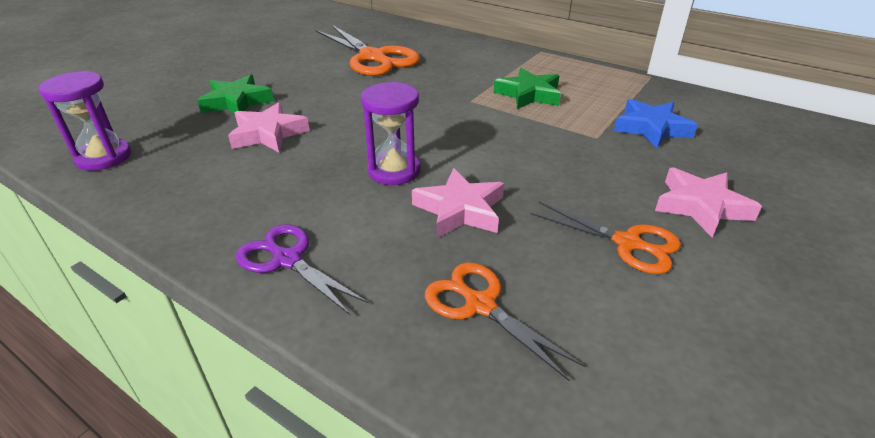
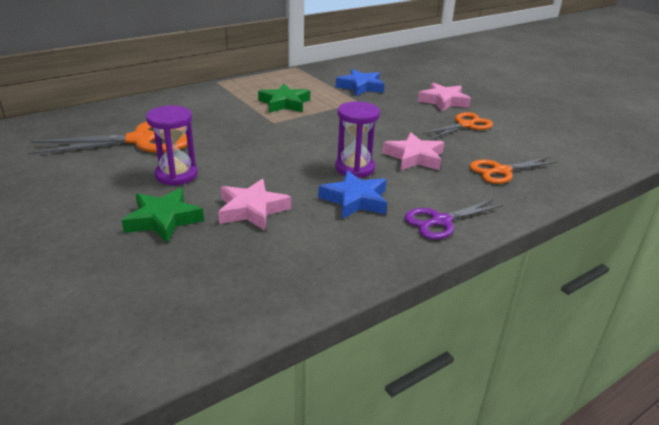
camera: 70 degrees left, 5 degrees down
(104, 157) = (219, 308): purple hourglass -> purple hourglass (176, 175)
(314, 186) = (355, 200): none -> blue star

